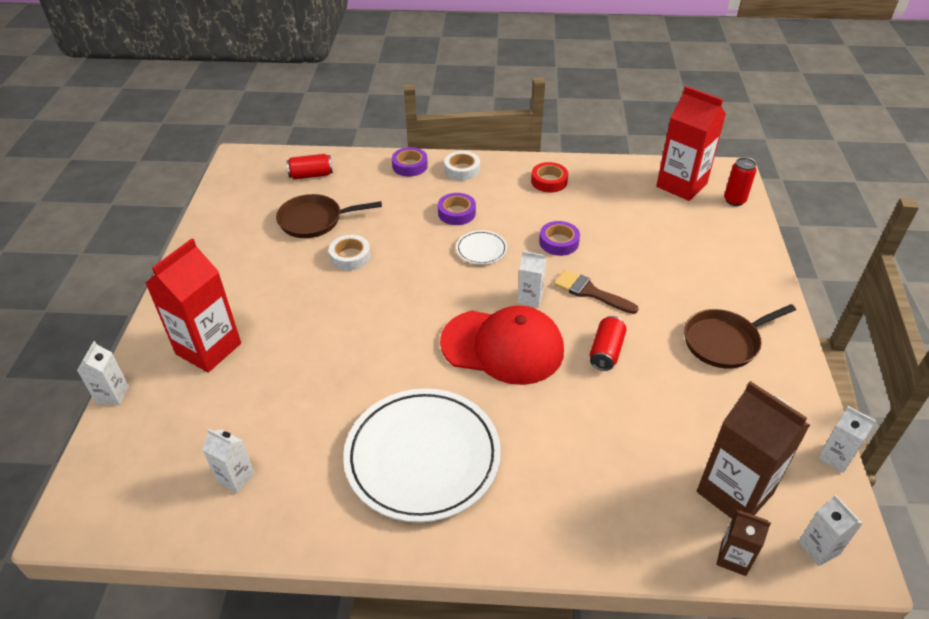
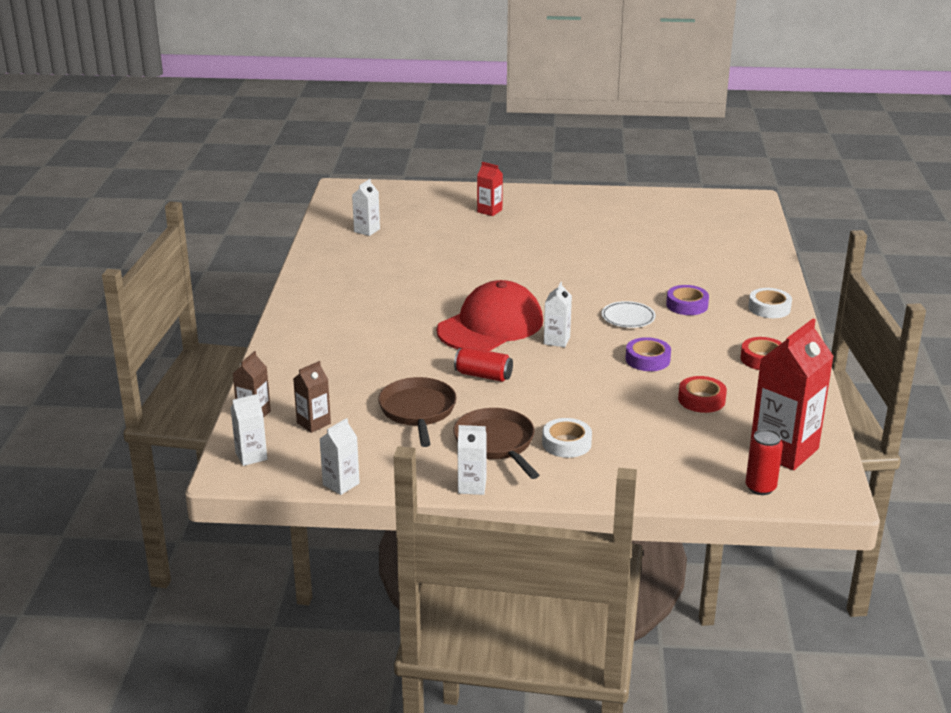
camera: 90 degrees right, 15 degrees down
(112, 395) = (445, 186): white carton -> white carton (472, 486)
(208, 348) = (489, 211): red carton -> red carton, size x0.50
(311, 175) = (732, 233): red can -> none
(314, 220) = (658, 238): brown pan -> brown pan (418, 411)
(350, 256) = (607, 256): white tape -> white tape (566, 443)
(410, 166) = (766, 280): purple tape -> none
(422, 457) = (374, 292): white plate -> none
(503, 346) = (490, 325): red cap -> red cap turned 150 degrees counterclockwise
(590, 292) = (568, 373): brown brush -> none
(619, 217) = (701, 400): none -> red tape
(734, 493) = (313, 423): brown carton -> brown carton, size x0.50

